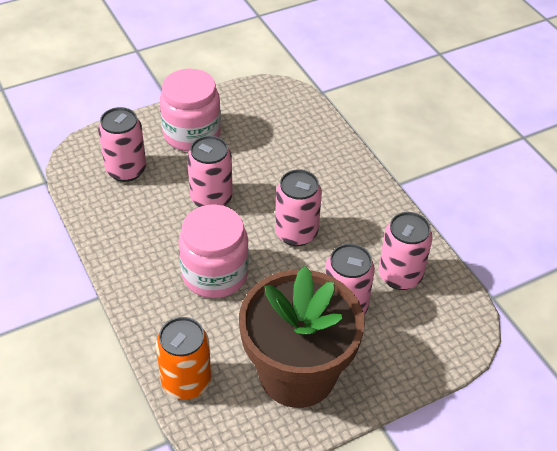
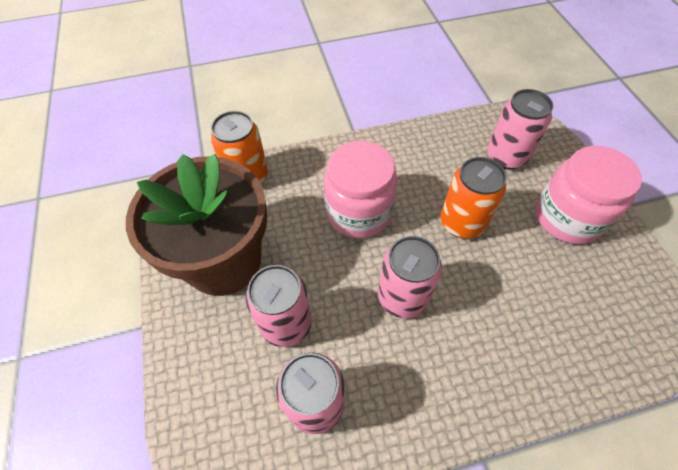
camera: 105 degrees right, 10 degrees up
(211, 199) = (462, 222): pink can -> orange can

